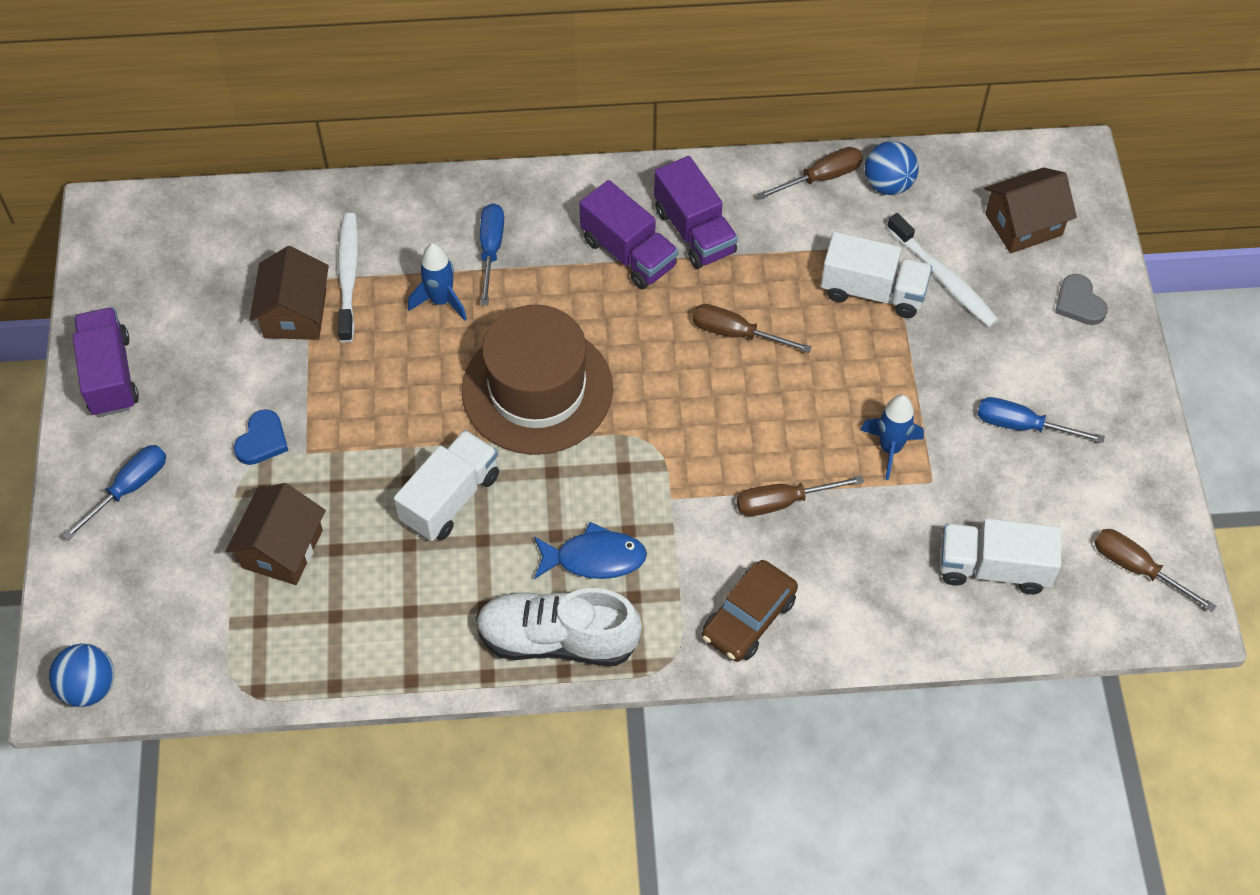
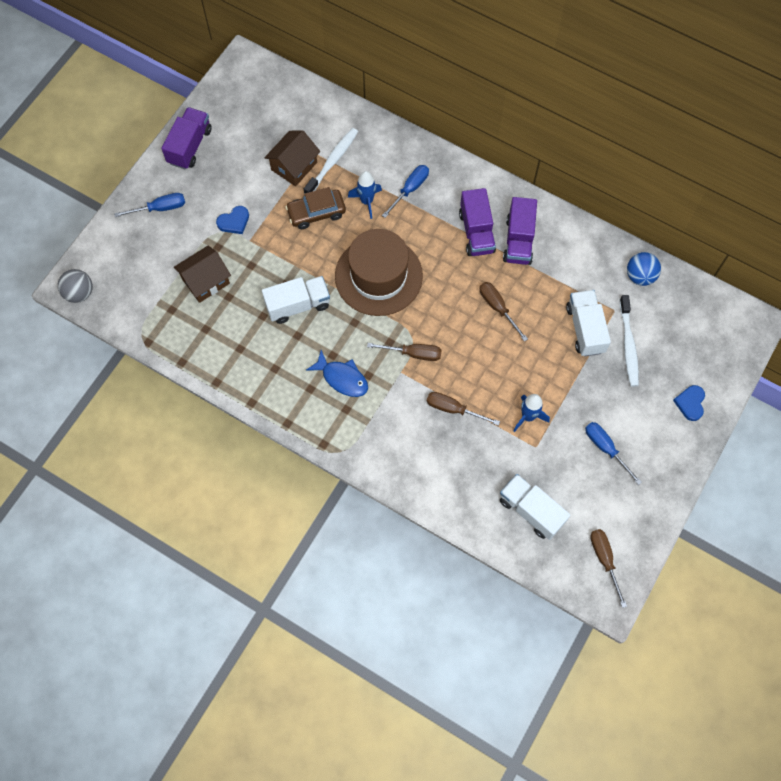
camera: 35 degrees right, 10 degrees up
(89, 687) = (79, 293): blue ball -> grey ball
(558, 639) = (296, 406): white shoe -> none
(748, 618) = (392, 455): brown car -> brown car (316, 213)
(821, 178) = (607, 251): brown screwdriver -> brown screwdriver (413, 353)
(872, 291) = (585, 329): white truck -> white truck turned 150 degrees counterclockwise
(1023, 224) = (695, 342): brown house -> none
(1079, 303) = (690, 403): grey heart -> blue heart

